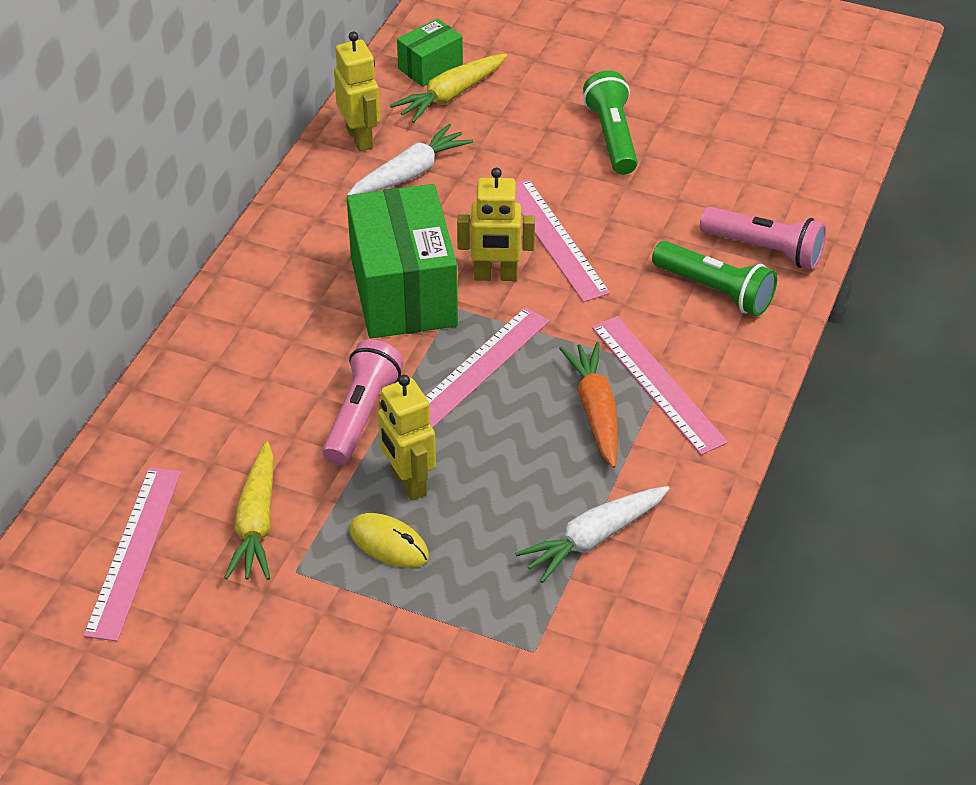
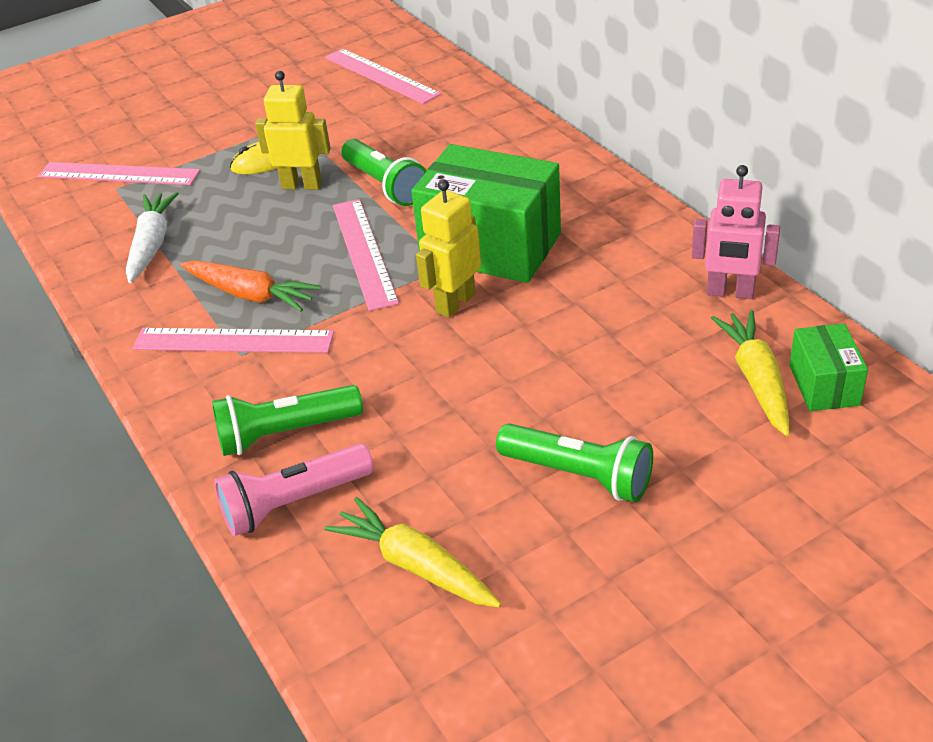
camera: 130 degrees right, 5 degrees down
(256, 522) = (347, 120): yellow carrot -> yellow carrot (415, 565)
(360, 138) = (730, 293): yellow robot -> pink robot
(361, 415) = (385, 185): pink flashlight -> green flashlight
(410, 173) = (646, 304): white carrot -> none
(554, 239) = (464, 359): pink ruler -> pink ruler (119, 174)

